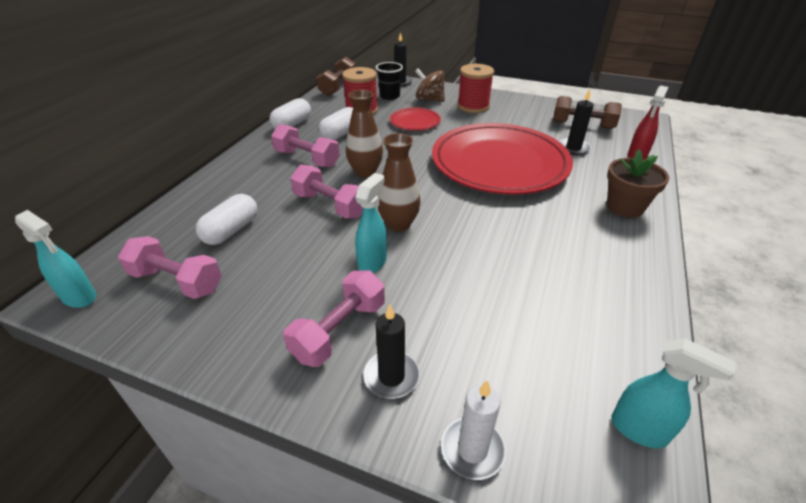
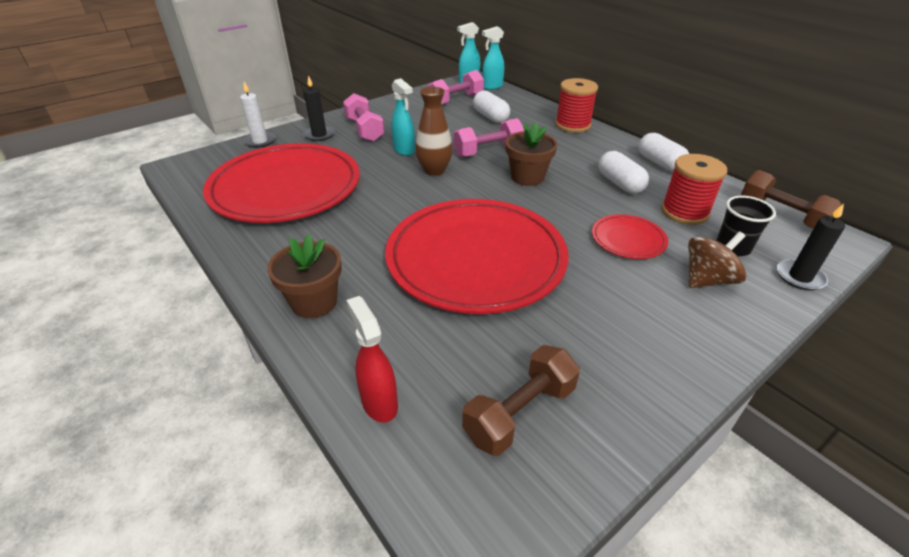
camera: 120 degrees right, 0 degrees up
(307, 159) = (574, 157): pink dumbbell -> none
(365, 172) = (527, 177): brown vase -> brown flower pot
(473, 106) = (661, 314): red spool -> red spool (572, 125)
(541, 316) = (286, 188): none -> red plate
(573, 148) = (458, 345): black candle -> none
(639, 430) = (195, 182): turquoise spray bottle -> turquoise spray bottle (492, 87)

